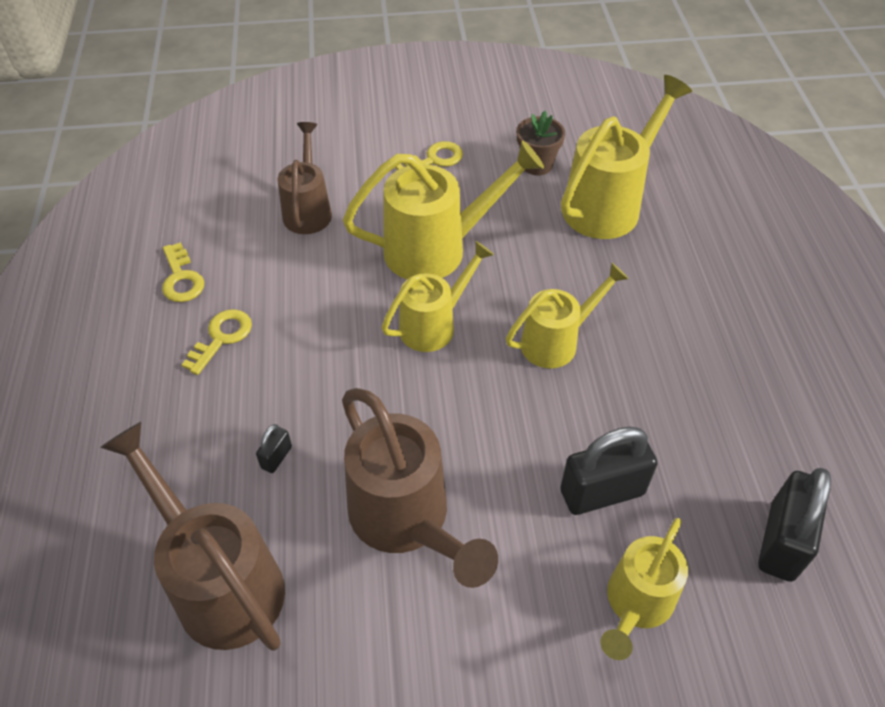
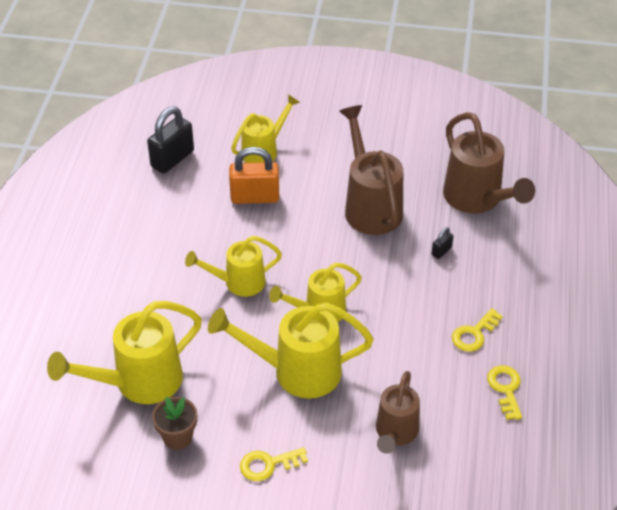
camera: 165 degrees left, 5 degrees down
(602, 492) = (255, 197): black padlock -> orange padlock

